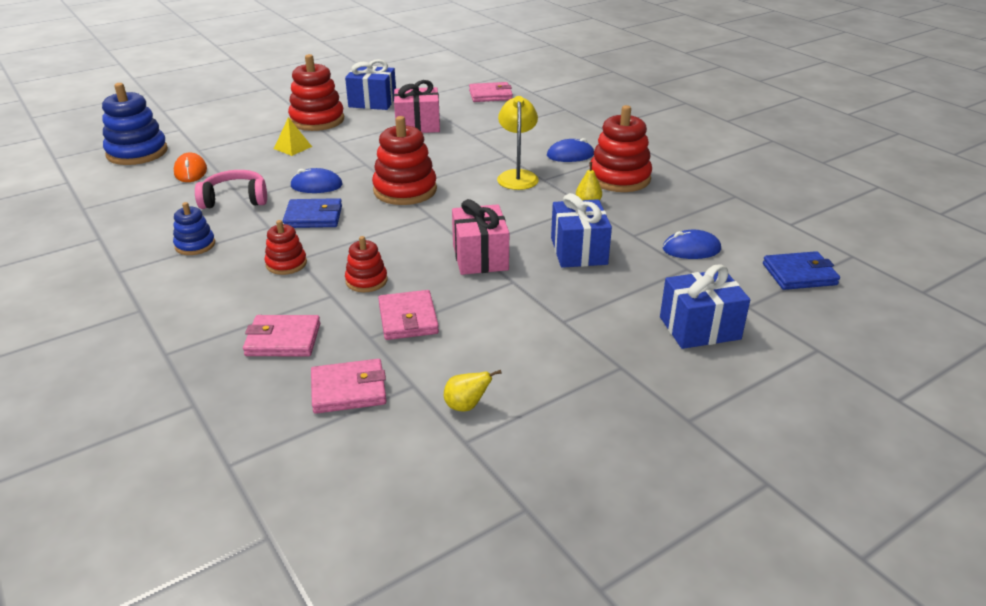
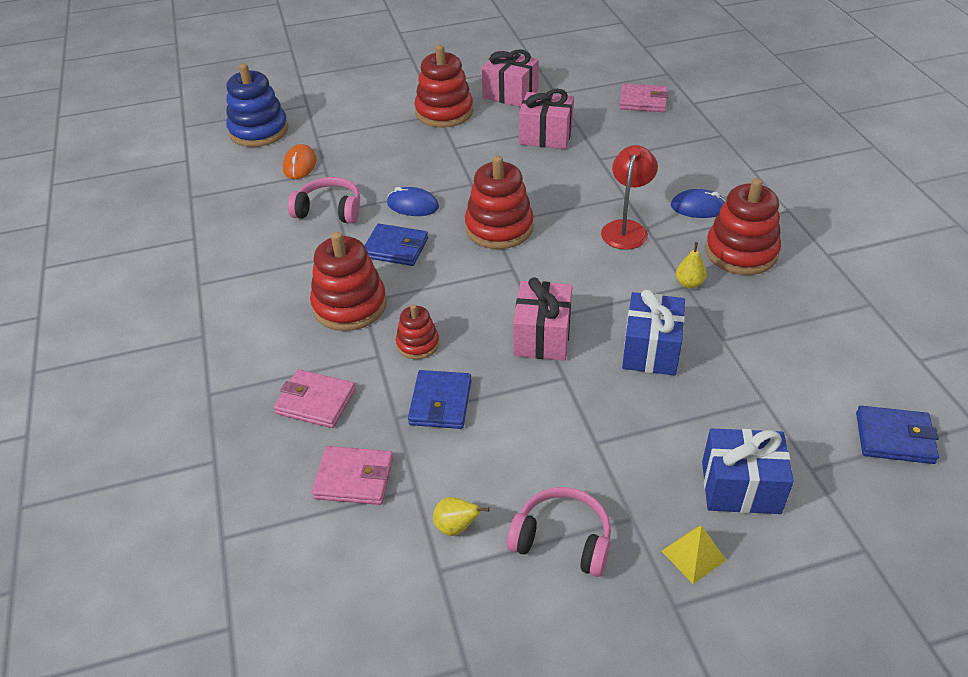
camera: 20 degrees right, 10 degrees up
(195, 245) = (274, 264): blue stacking toy -> none
(286, 264) = (349, 305): red stacking toy -> red stacking toy, size x1.81
(292, 147) = (407, 147): yellow pyramid -> yellow pyramid (693, 555)
(372, 102) = (510, 94): blue gift -> pink gift
(408, 319) = (440, 402): pink wallet -> blue wallet
(517, 176) = (626, 228): yellow lamp -> red lamp
(568, 395) = (562, 540): none -> pink headphones
(691, 249) = (780, 373): blue mouse -> none

